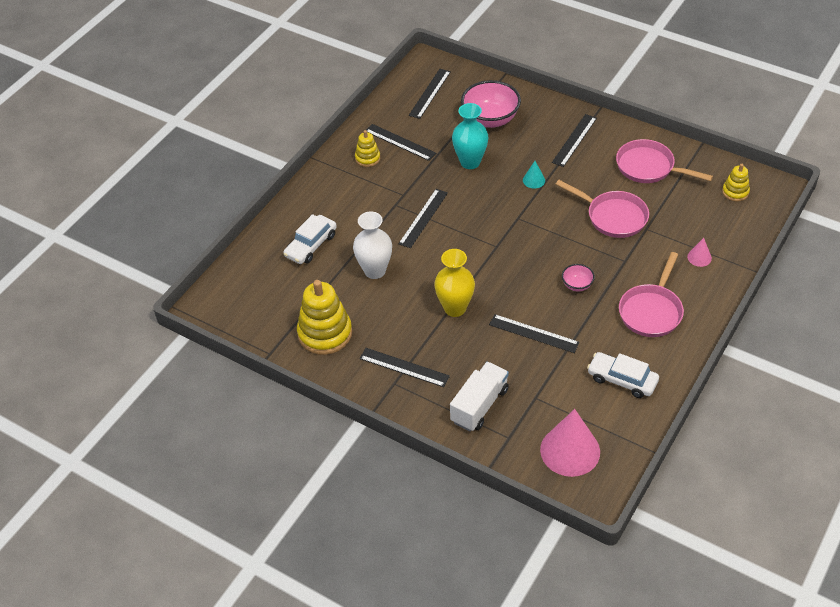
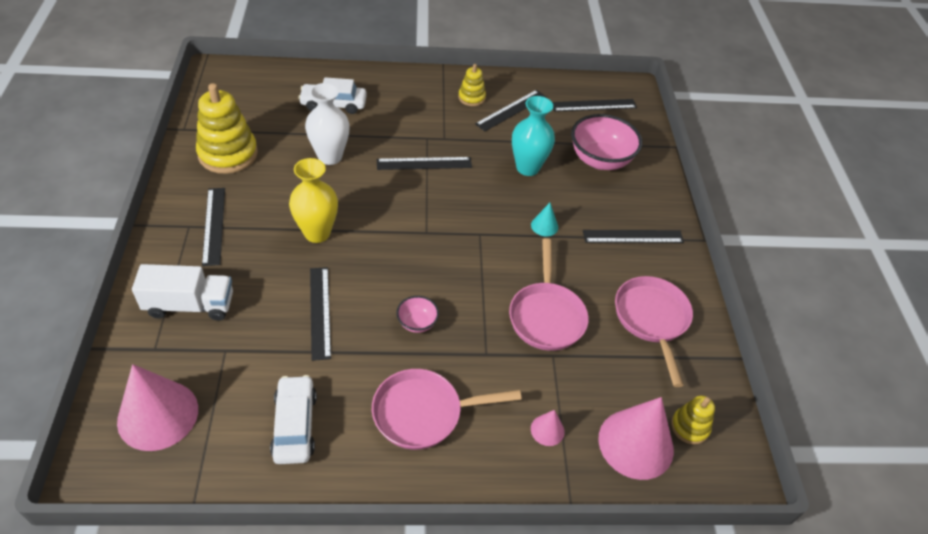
camera: 50 degrees right, 0 degrees up
(400, 142) = (511, 110): black ruler -> black ruler turned 45 degrees clockwise
(732, 222) = (636, 443): none -> pink cone

